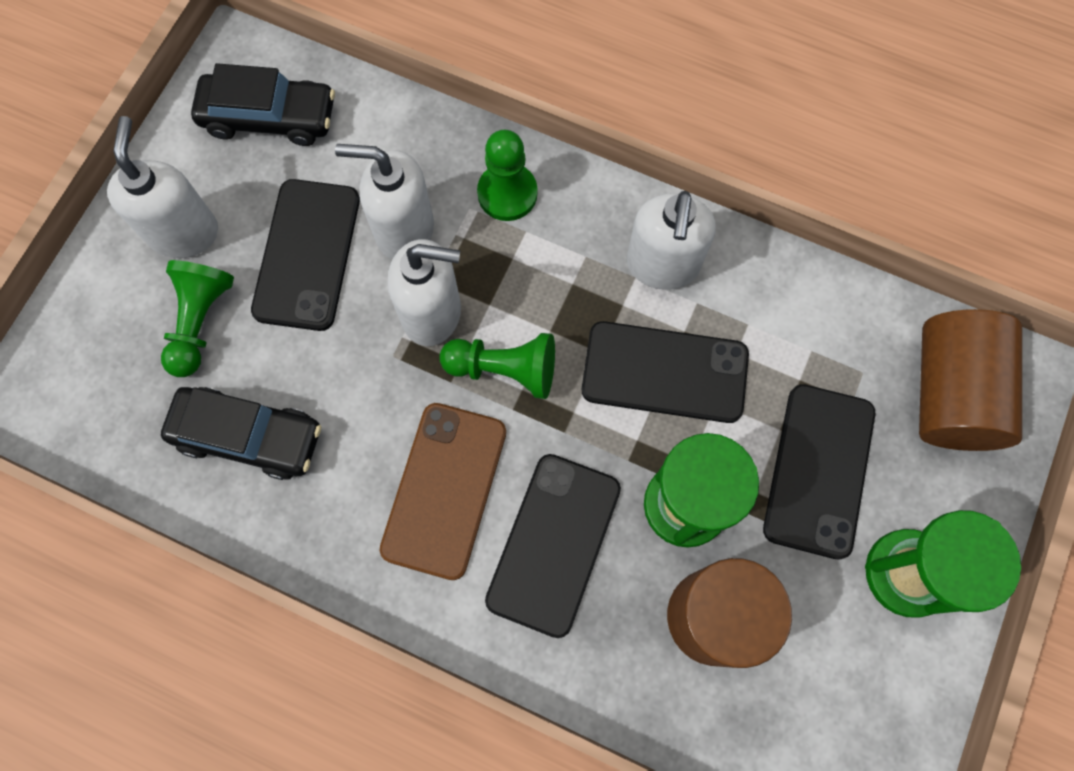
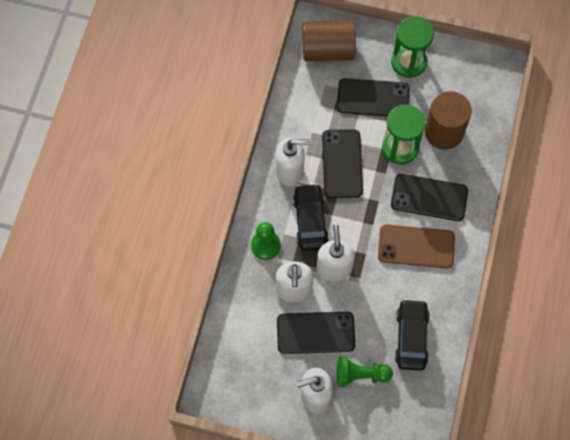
camera: 100 degrees left, 5 degrees down
(269, 117) = (243, 370): black car -> black car (310, 221)
(504, 369) = (355, 231): green pawn -> none

